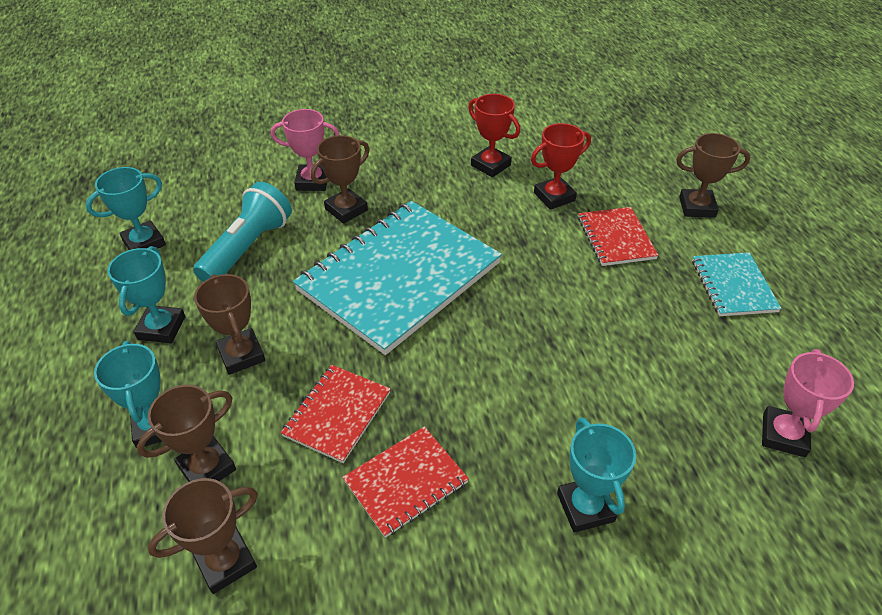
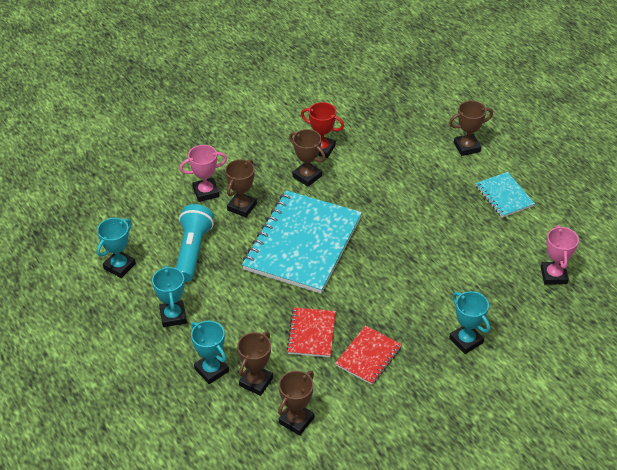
camera: 20 degrees left, 0 degrees up
(241, 355) = (234, 318): brown trophy -> brown trophy (307, 176)
(554, 197) = (374, 162): red trophy -> none
(616, 238) = (424, 182): red notebook -> none

